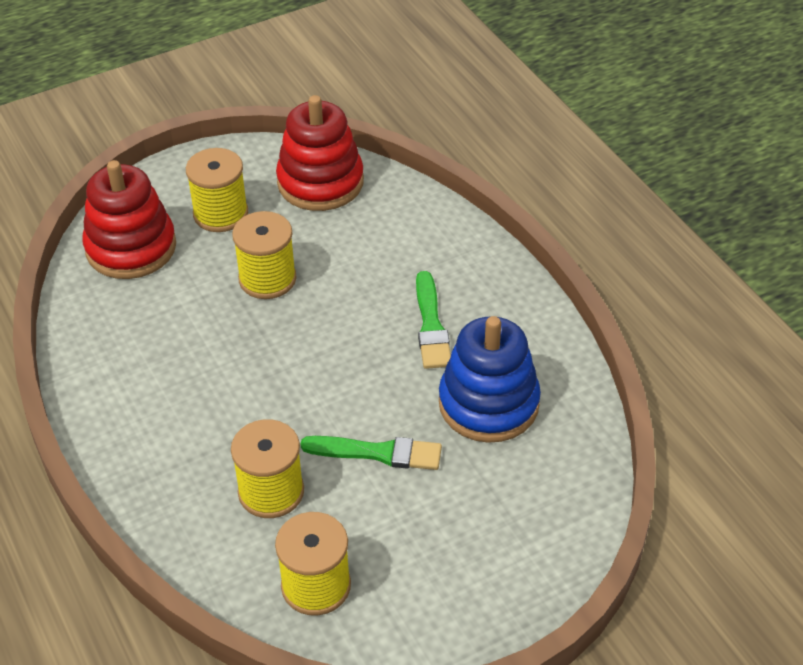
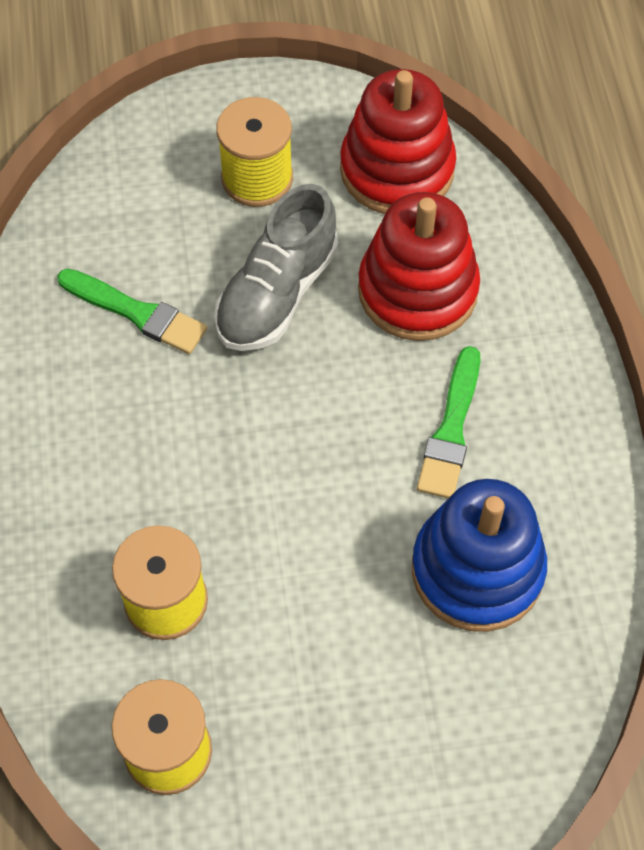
camera: 20 degrees right, 15 degrees up
(131, 248) = (132, 194): red stacking toy -> red stacking toy (417, 290)
(267, 279) = (277, 293): yellow spool -> grey shoe
(378, 453) = (313, 592): green brush -> green brush (136, 313)

